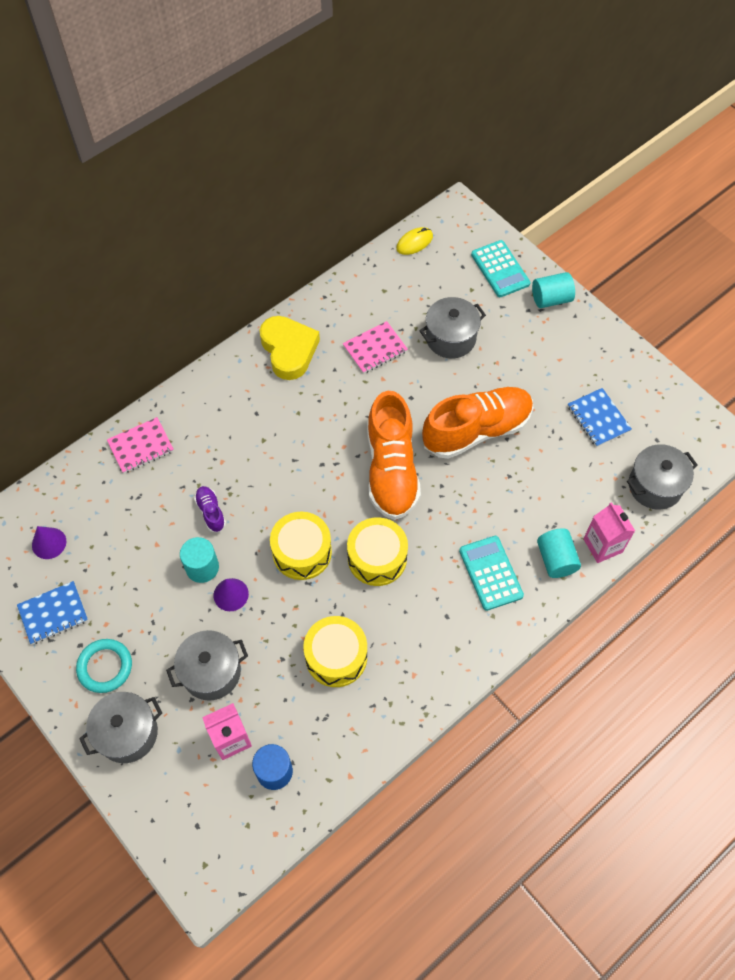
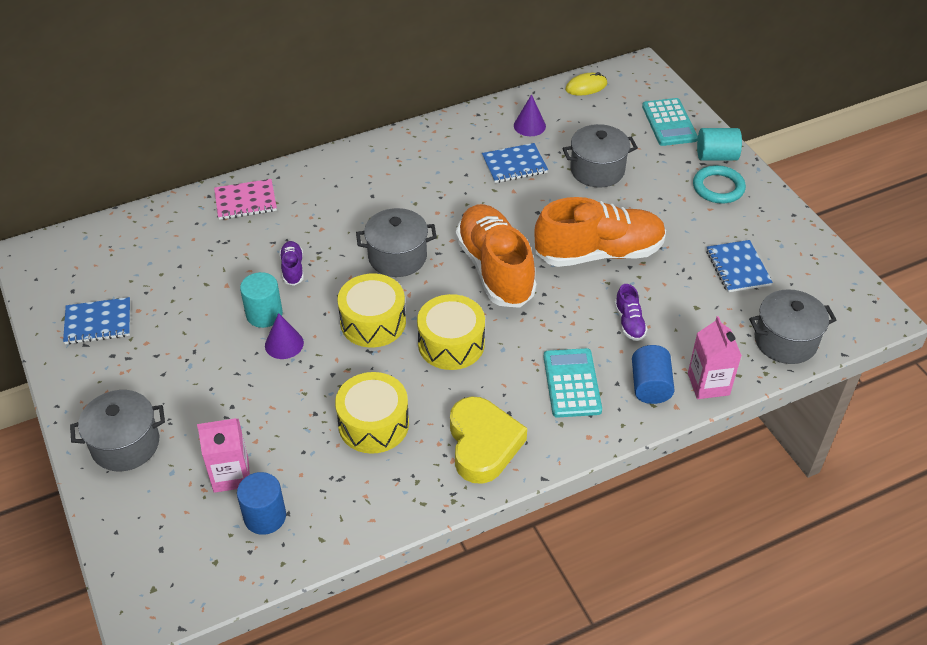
camera: 15 degrees right, 15 degrees down
(49, 543) = (121, 262): purple cone -> purple cone (529, 126)
(105, 667) = (129, 380): turquoise ring -> turquoise ring (718, 187)
(211, 672) = (235, 408): grey pot -> grey pot (397, 257)
(289, 350) = (425, 150): yellow heart -> yellow heart (483, 444)
(375, 349) = (514, 165): pink notebook -> blue notebook
(391, 469) = (495, 269): orange shoe -> orange shoe turned 150 degrees clockwise
(522, 498) = (629, 322): none -> purple shoe
(556, 559) = (650, 386): turquoise cylinder -> blue cylinder

